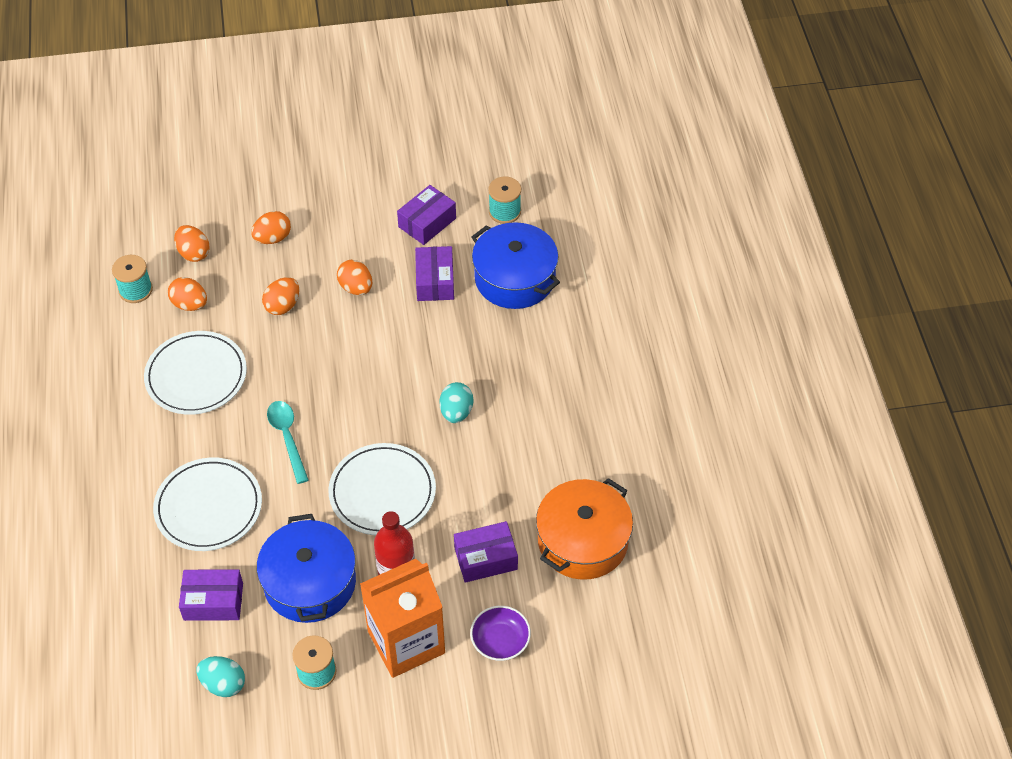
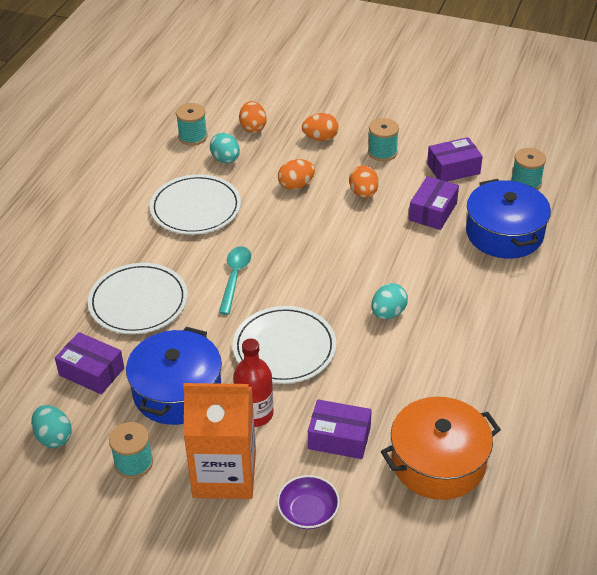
camera: 30 degrees right, 10 degrees down
(190, 304) = (226, 159): orange egg -> turquoise egg
(346, 231) = (382, 152): none -> turquoise spool

